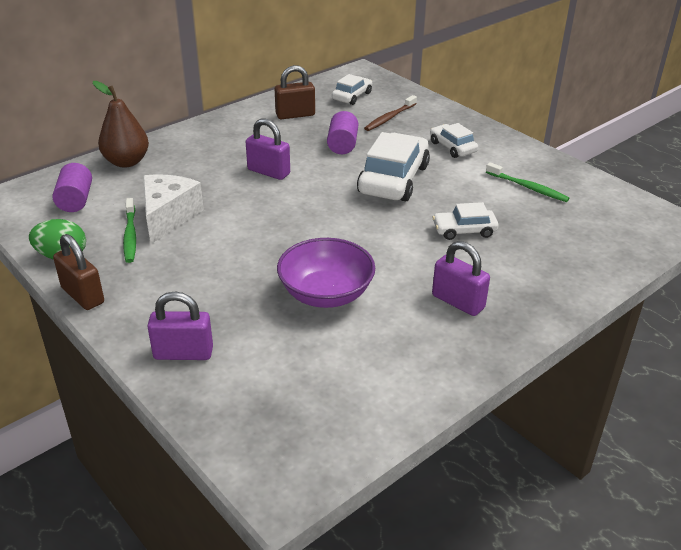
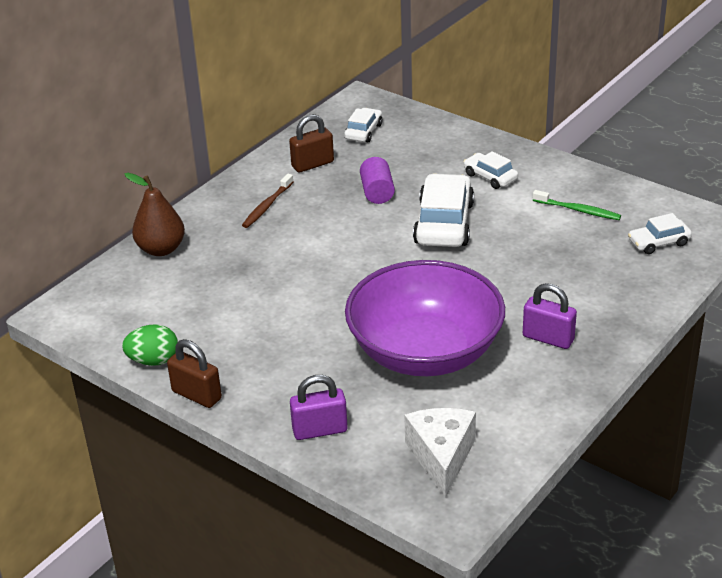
camera: 10 degrees left, 0 degrees up
(75, 200) = (132, 301): purple cylinder -> none
(130, 235) = (209, 328): green toothbrush -> none
(168, 217) = (237, 302): white cheese -> white cheese (441, 457)
(268, 172) = (315, 236): purple padlock -> none
(326, 294) = (425, 352): purple bowl -> purple bowl, size x1.71
(389, 118) = (413, 152): brown toothbrush -> brown toothbrush (267, 206)
(464, 230) = (531, 267): white car -> white car (658, 242)

